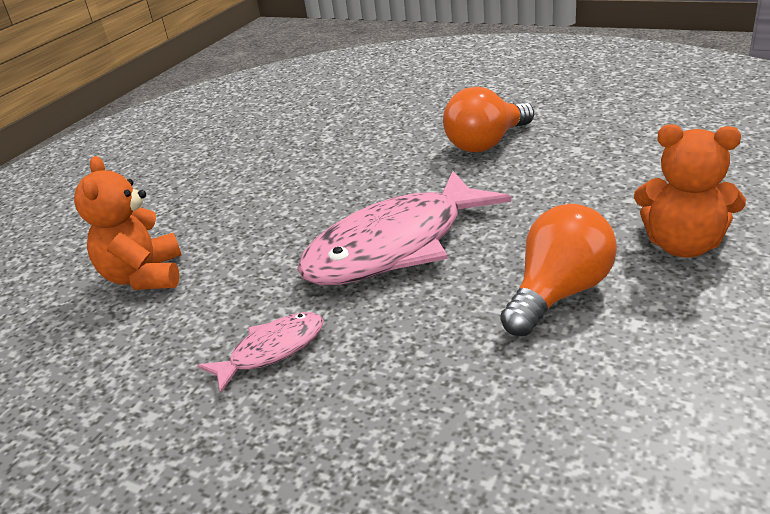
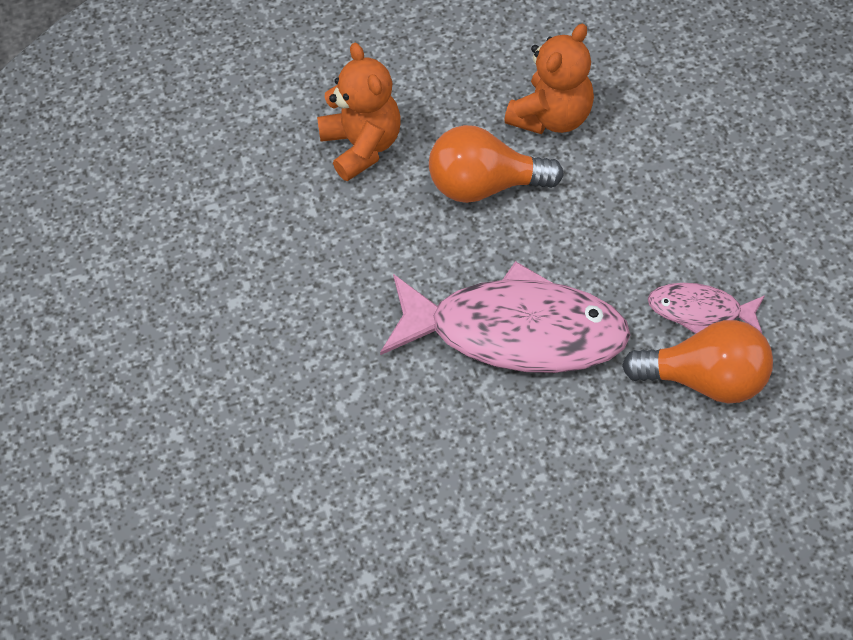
camera: 135 degrees left, 25 degrees up
(144, 276) = (727, 499): orange teddy bear -> orange teddy bear (552, 116)
(486, 143) = (272, 390): orange light bulb -> orange light bulb (706, 380)

